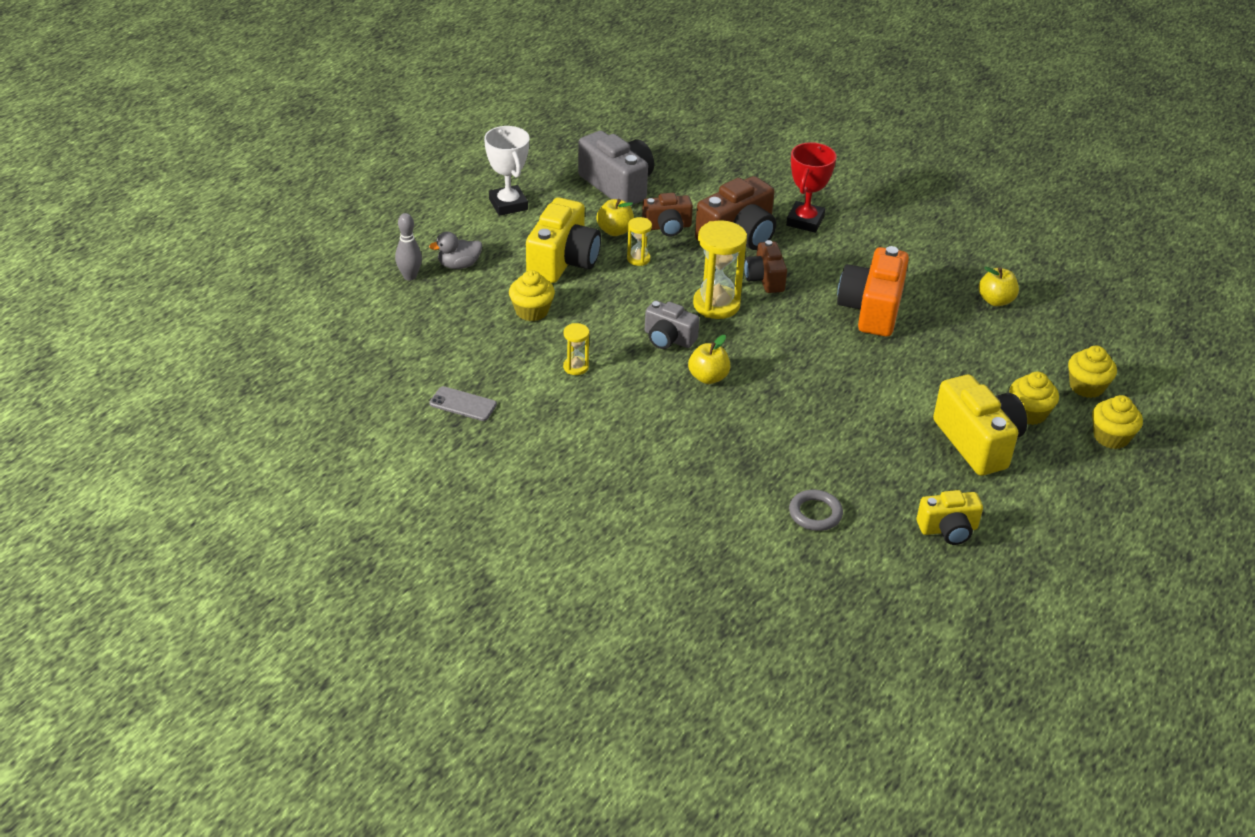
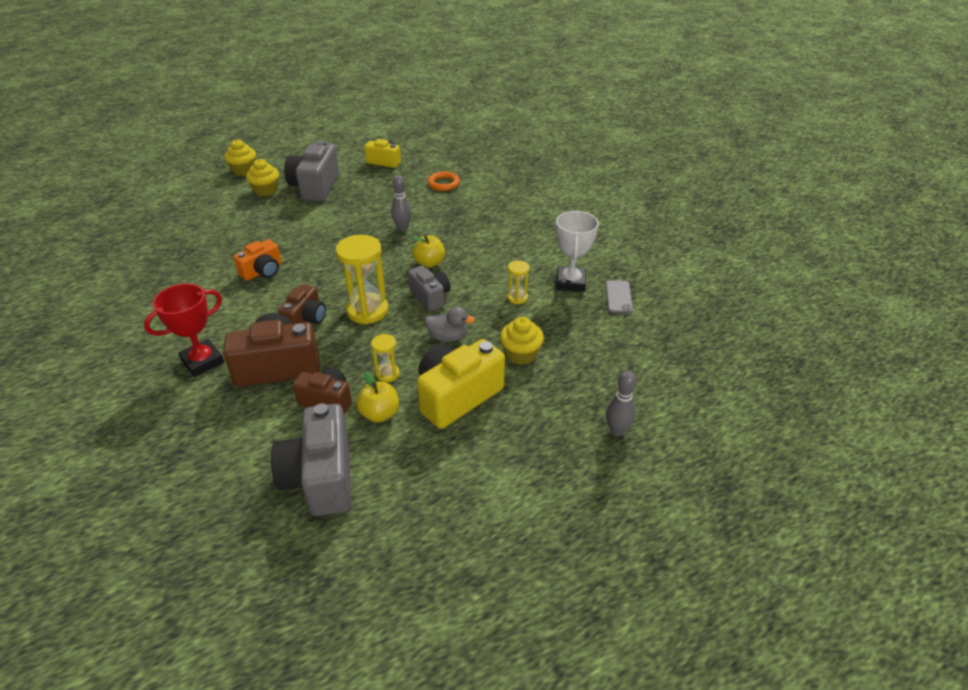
camera: 150 degrees left, 0 degrees up
(459, 265) = (561, 427): grey duck -> grey duck (448, 337)
(463, 404) = (619, 297): grey phone -> grey phone turned 45 degrees clockwise
(508, 204) = (461, 495): white trophy -> white trophy (570, 282)
(789, 415) = (402, 228): none -> grey bowling pin
(815, 513) = (443, 184): grey ring -> orange ring
(871, 309) = (263, 271): orange camera -> orange camera, size x0.60
(977, 442) = (315, 187): yellow camera -> grey camera
(995, 300) = (174, 251): yellow apple -> none
(1086, 387) = (213, 192): yellow cupcake -> none

